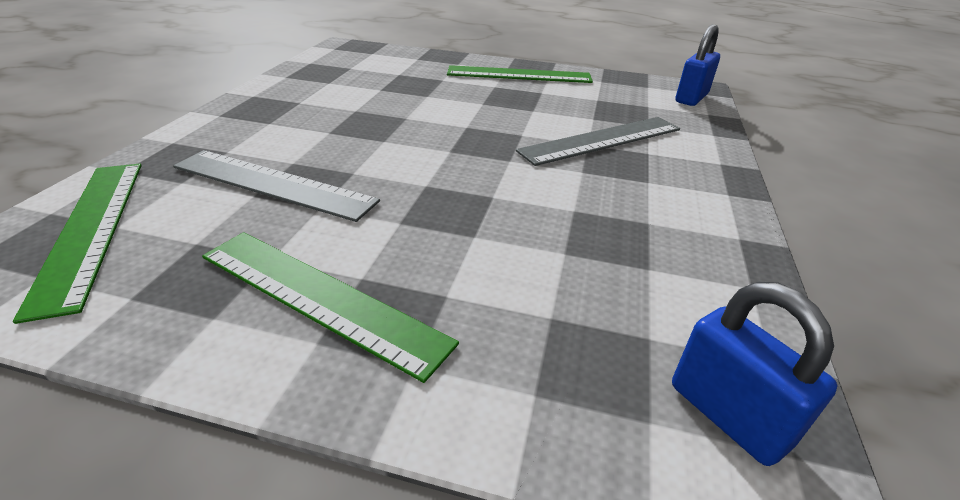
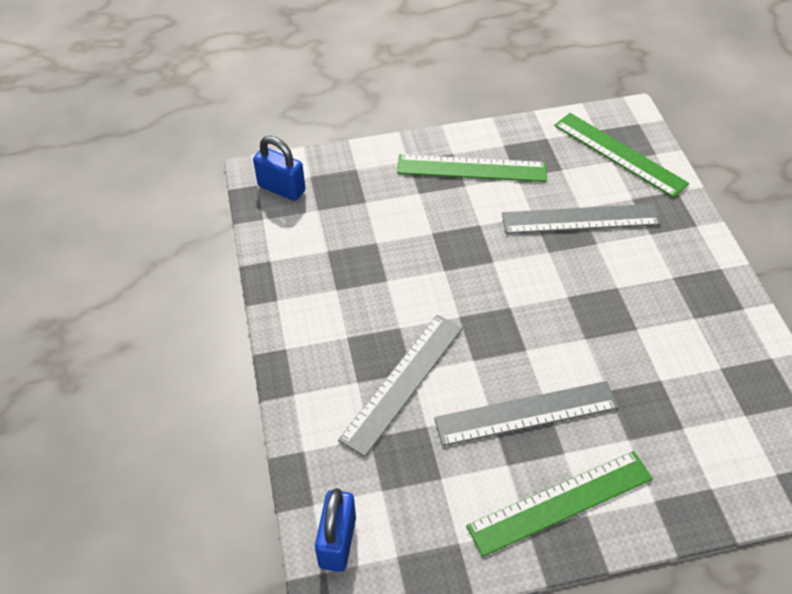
camera: 155 degrees right, 15 degrees up
(504, 103) = (526, 413): none -> grey ruler

